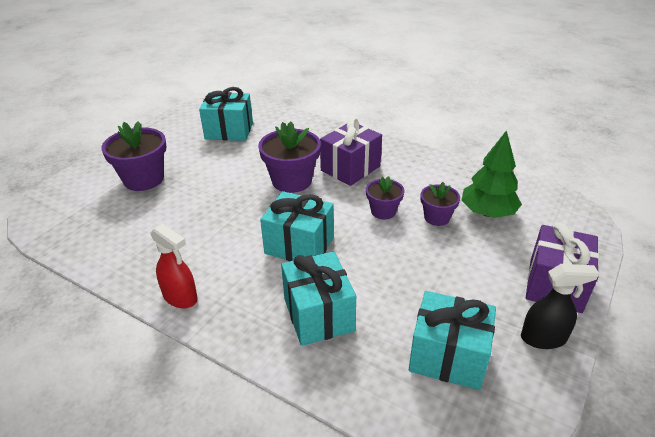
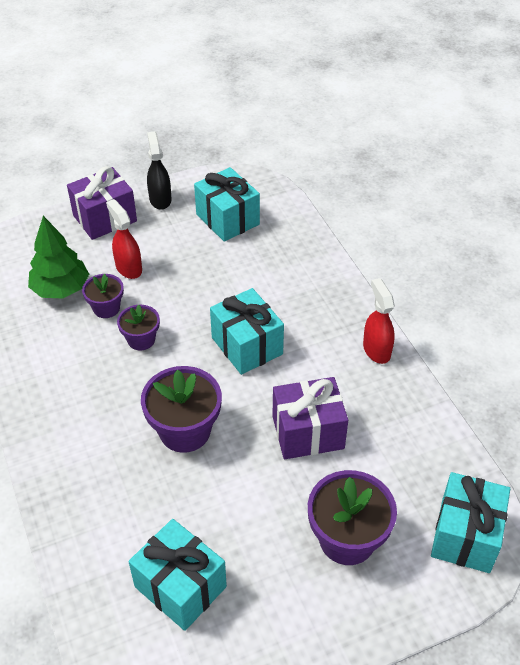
camera: 145 degrees left, 10 degrees up
(318, 314) = (282, 283): turquoise gift -> turquoise gift (465, 535)
(350, 168) = (108, 412): purple gift -> purple gift (308, 432)
(466, 253) = (128, 268): none -> red spray bottle
(543, 338) = (160, 199): black spray bottle -> black spray bottle turned 45 degrees clockwise

